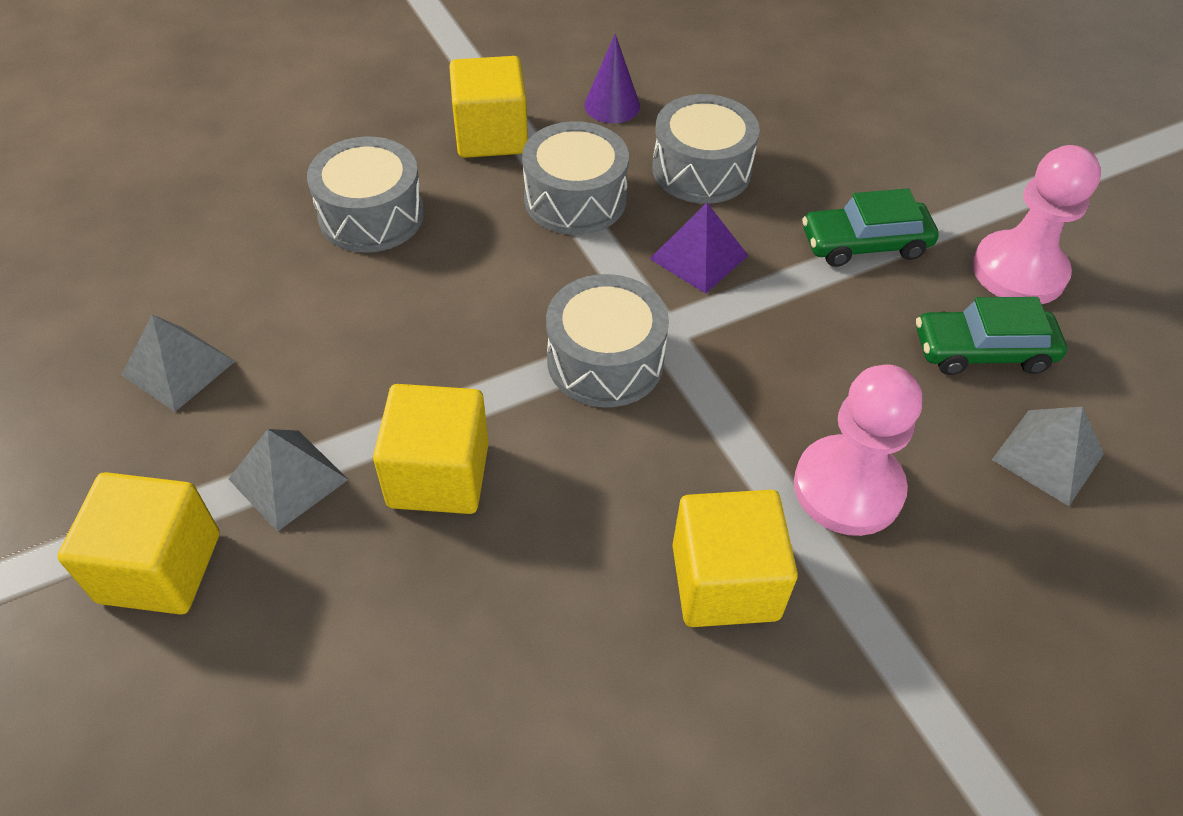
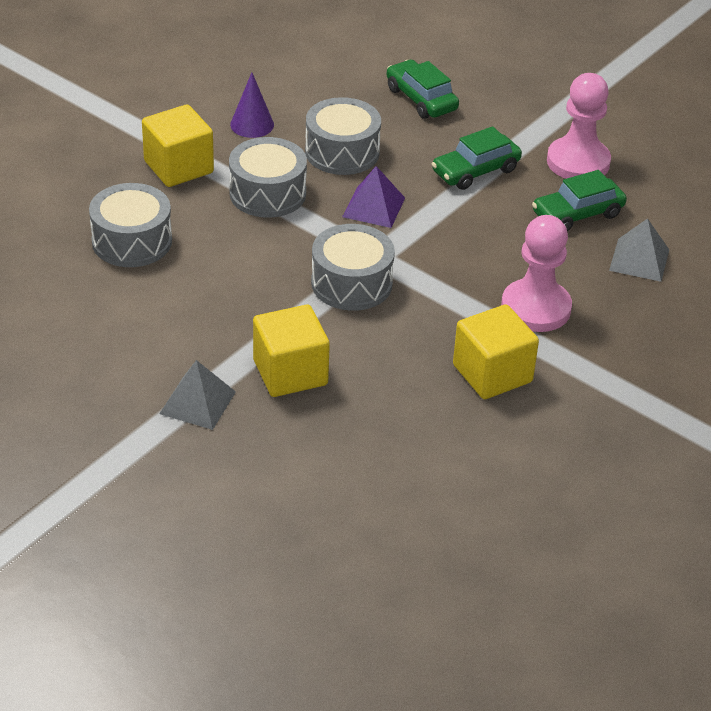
camera: 25 degrees left, 10 degrees down
(160, 567) = (154, 468): yellow cube -> none
(178, 368) = (73, 366): grey pyramid -> none
(842, 127) = (421, 99): none -> green car

